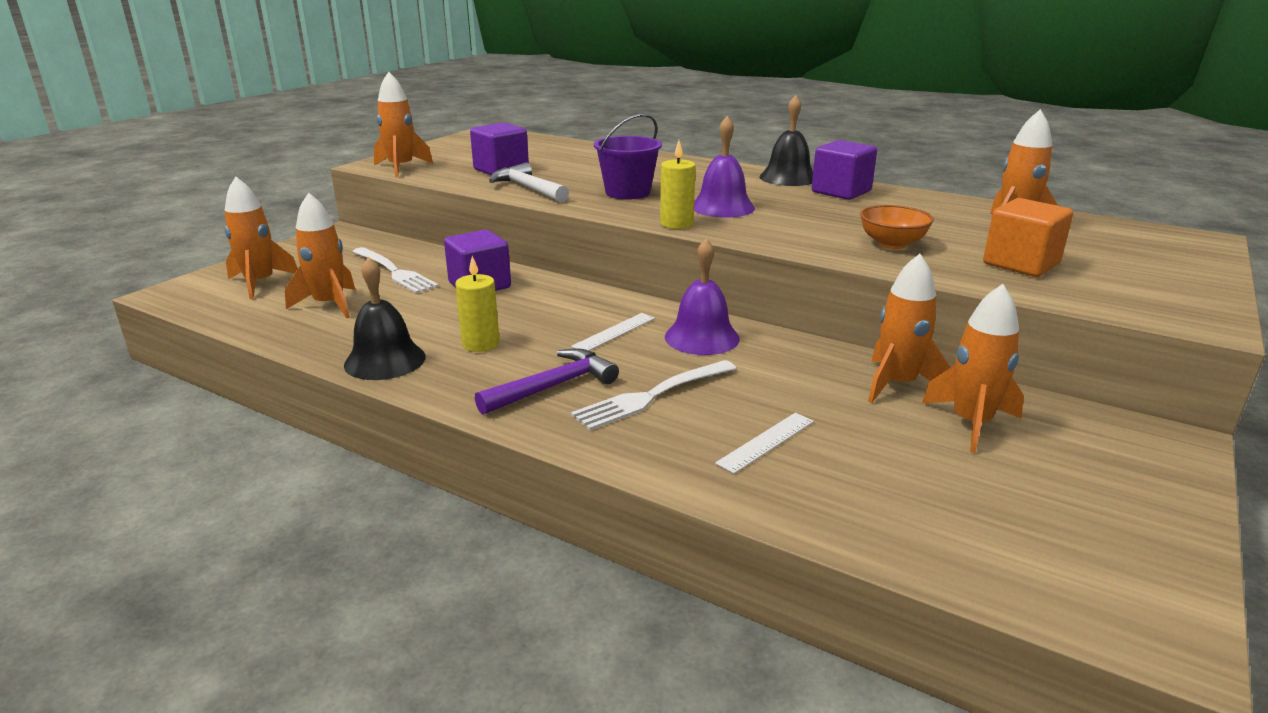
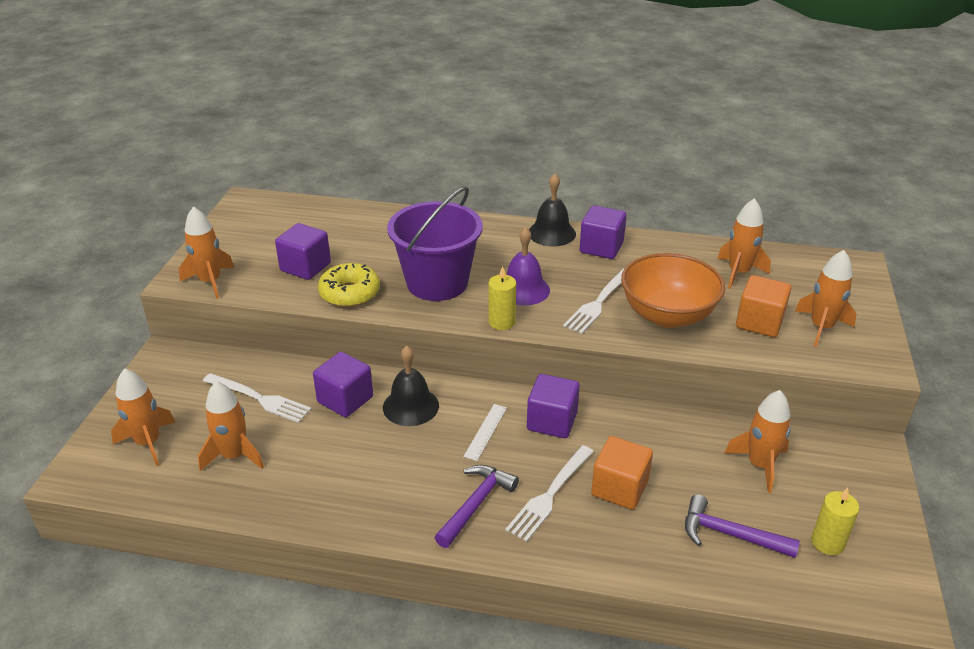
camera: 20 degrees left, 10 degrees up
(385, 360) = (330, 510): black bell -> black bell (410, 406)
(480, 344) = (392, 471): yellow candle -> yellow candle (827, 542)
(528, 188) = (350, 293): white hammer -> yellow donut
(627, 192) = (437, 283): purple bucket -> purple bucket, size x1.61
(702, 337) = (552, 421): purple bell -> purple cube
(749, 407) = (619, 488): none -> orange cube
(766, 442) = (645, 519): white ruler -> none
(807, 225) = (598, 302): none -> white fork
(884, 482) = (729, 534): none -> purple hammer
(892, 244) = (667, 315): orange bowl -> orange bowl, size x1.90
(897, 384) = (702, 438): orange rocket -> orange rocket (821, 327)

